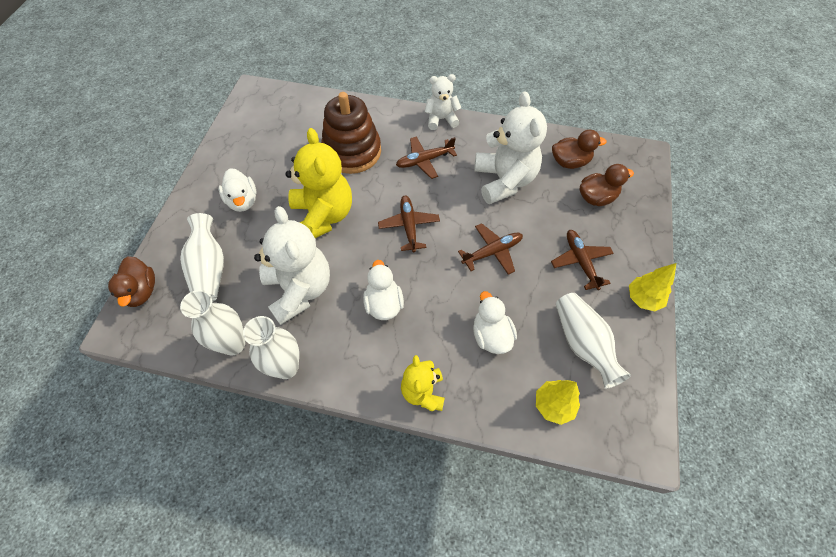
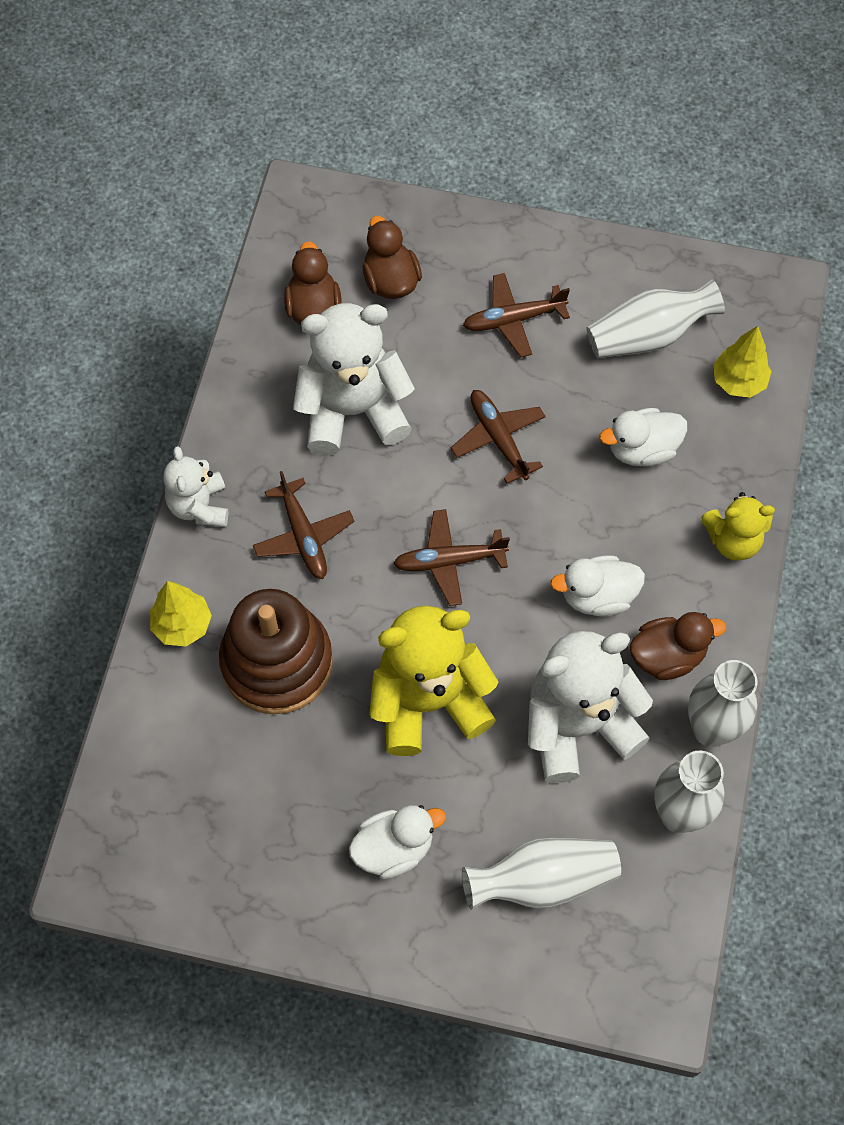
camera: 90 degrees left, 5 degrees up
(141, 291) = (591, 990): brown duck -> brown duck (667, 656)
(643, 299) = (574, 251): yellow tree -> yellow tree (182, 625)

